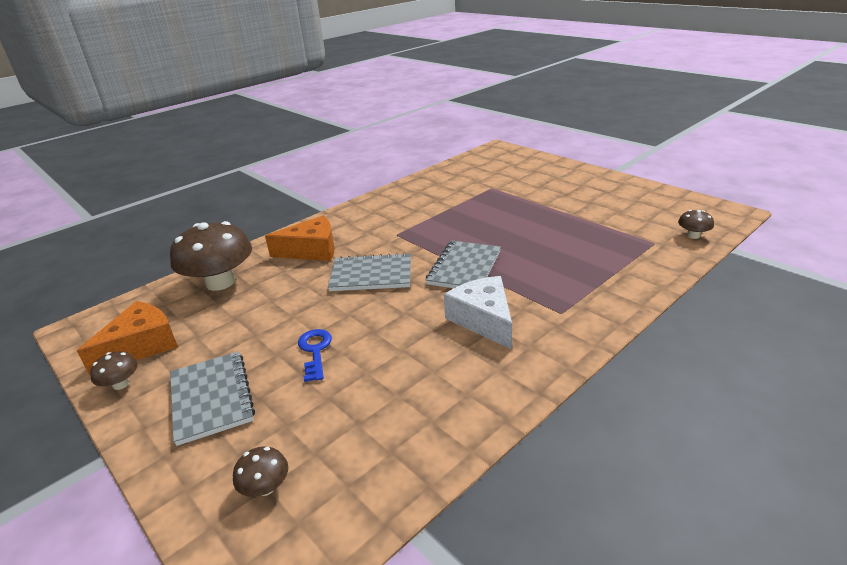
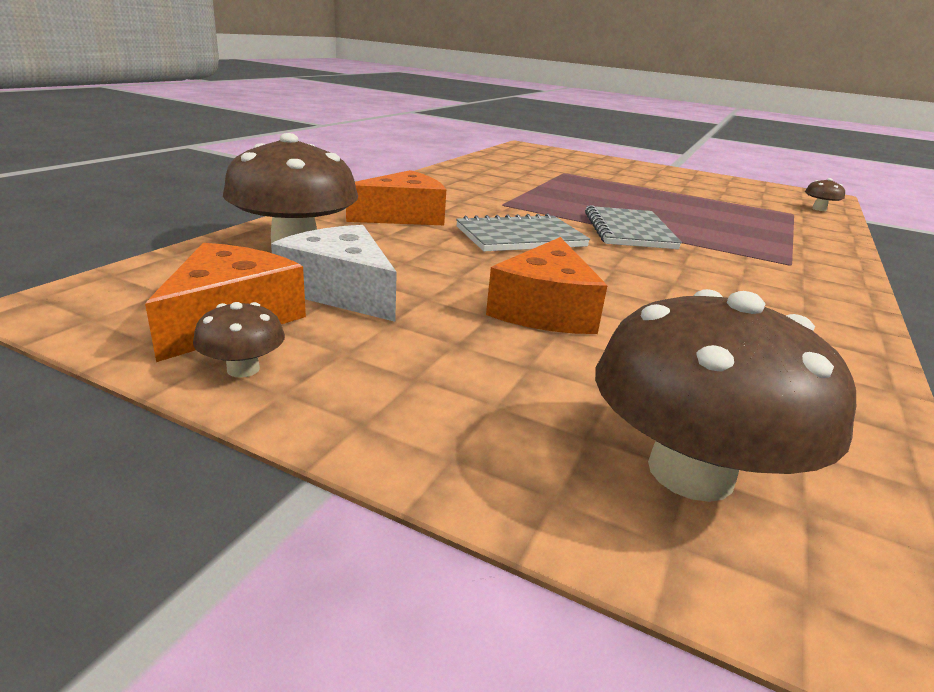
camera: 25 degrees left, 5 degrees down
(211, 398) = (446, 372): grey notebook -> none
(265, 487) = (690, 472): brown mushroom -> brown mushroom, size x2.28
(315, 351) = (545, 309): blue key -> orange cheese
(483, 320) = (718, 272): white cheese -> white cheese (341, 291)

